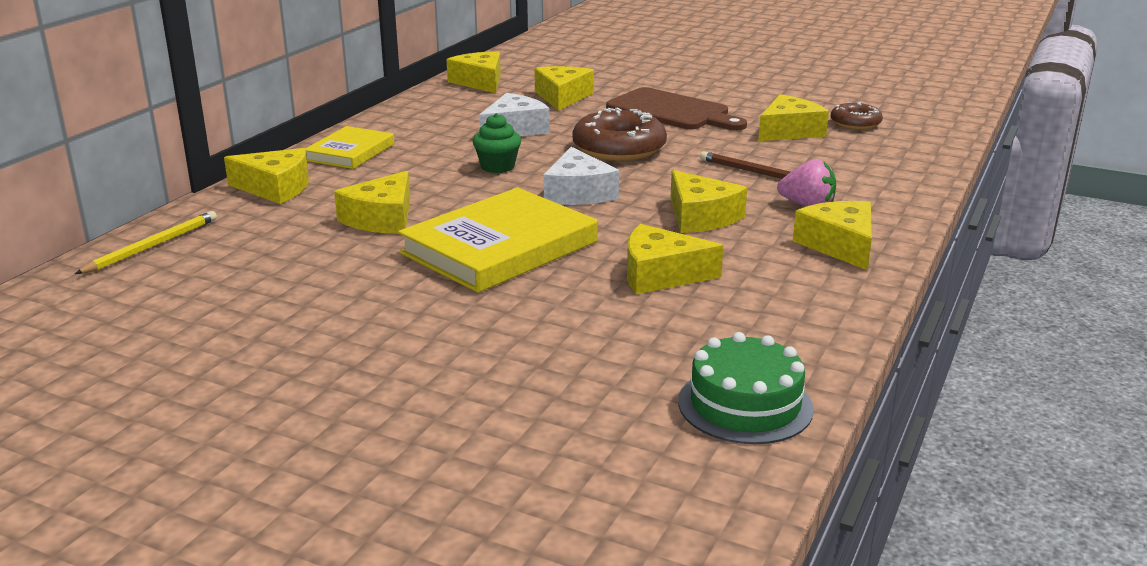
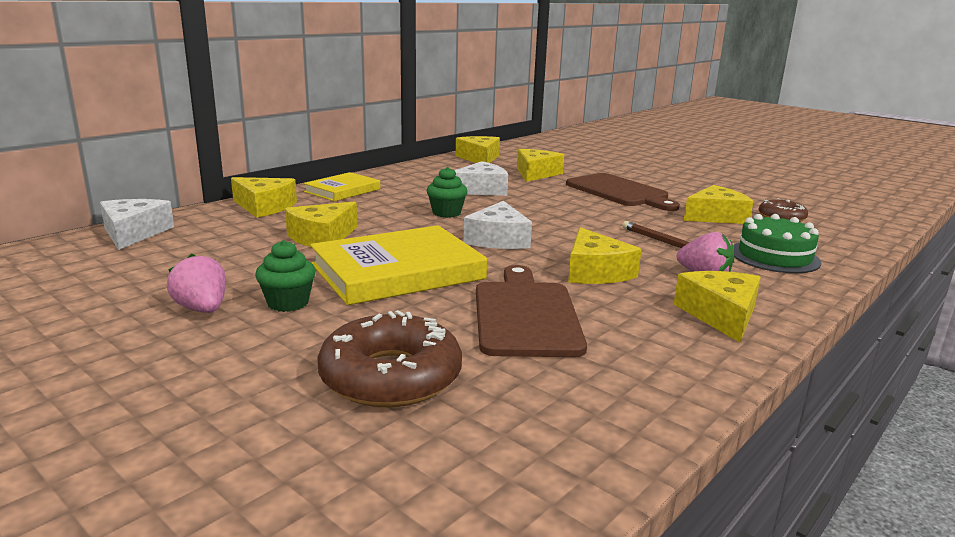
camera: 15 degrees right, 5 degrees down
(152, 246) = (134, 233): yellow pencil -> white cheese
(330, 321) = (202, 309): none -> pink strawberry
(414, 300) = (288, 303): none -> green cupcake
(619, 148) = (557, 212): brown donut -> brown donut (391, 376)
(660, 274) = (525, 315): yellow cheese -> brown cutting board
(745, 405) = (528, 465): green cake -> green cake (774, 257)

